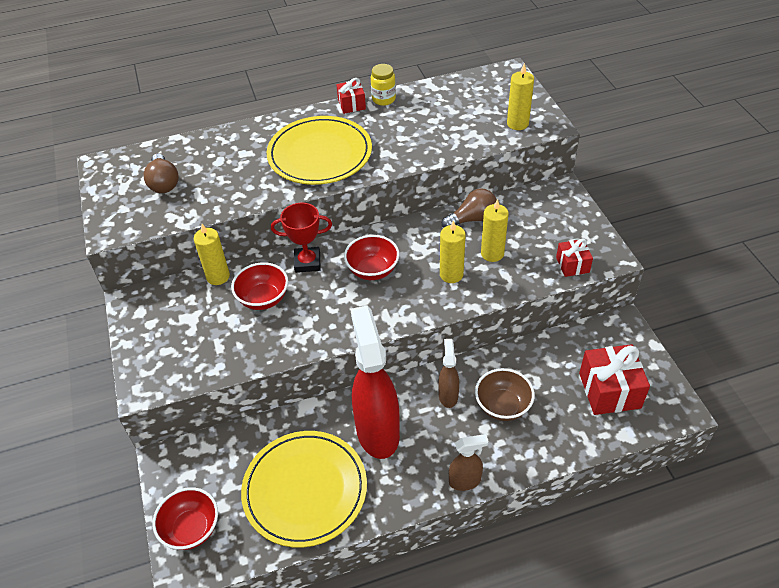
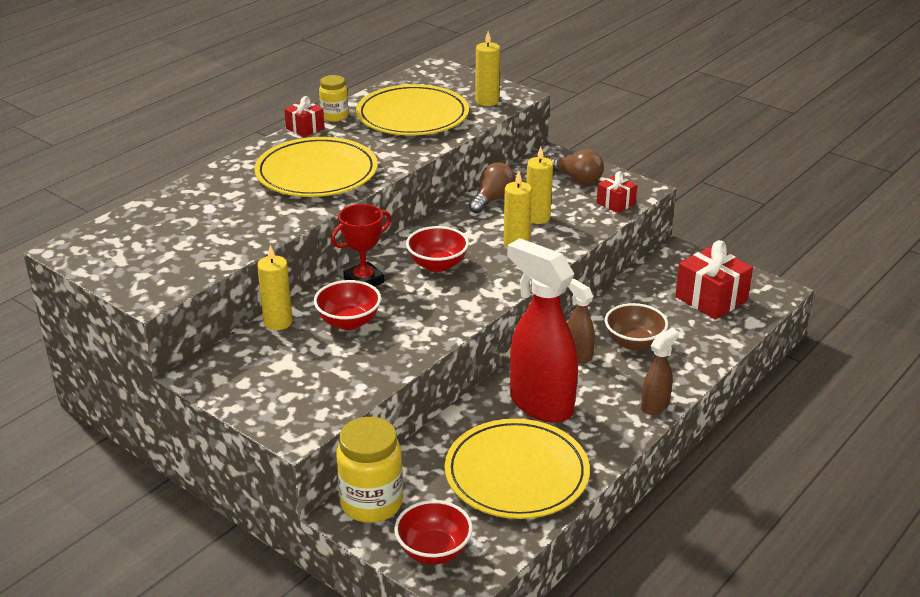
camera: 35 degrees left, 15 degrees down
(164, 183) = (166, 242): brown light bulb -> brown light bulb (577, 179)
(188, 460) = (371, 503): none -> yellow jar
(443, 119) = (412, 116): none -> yellow plate

